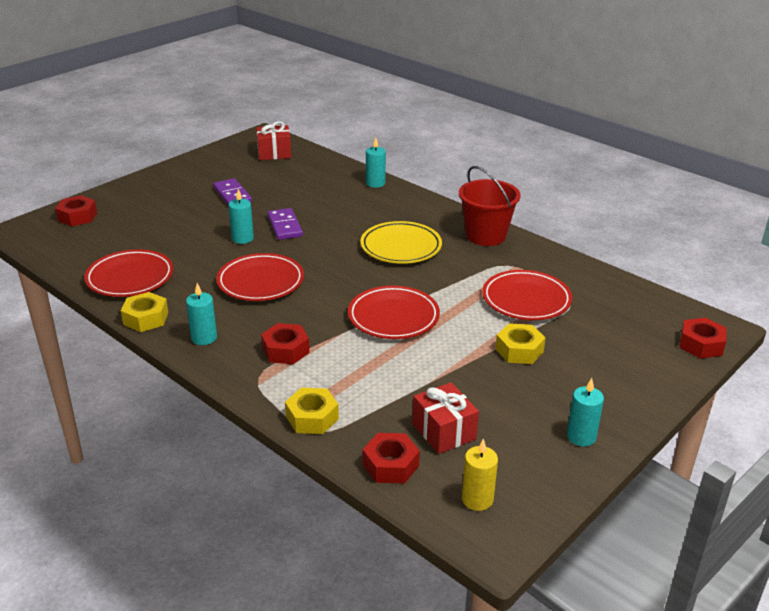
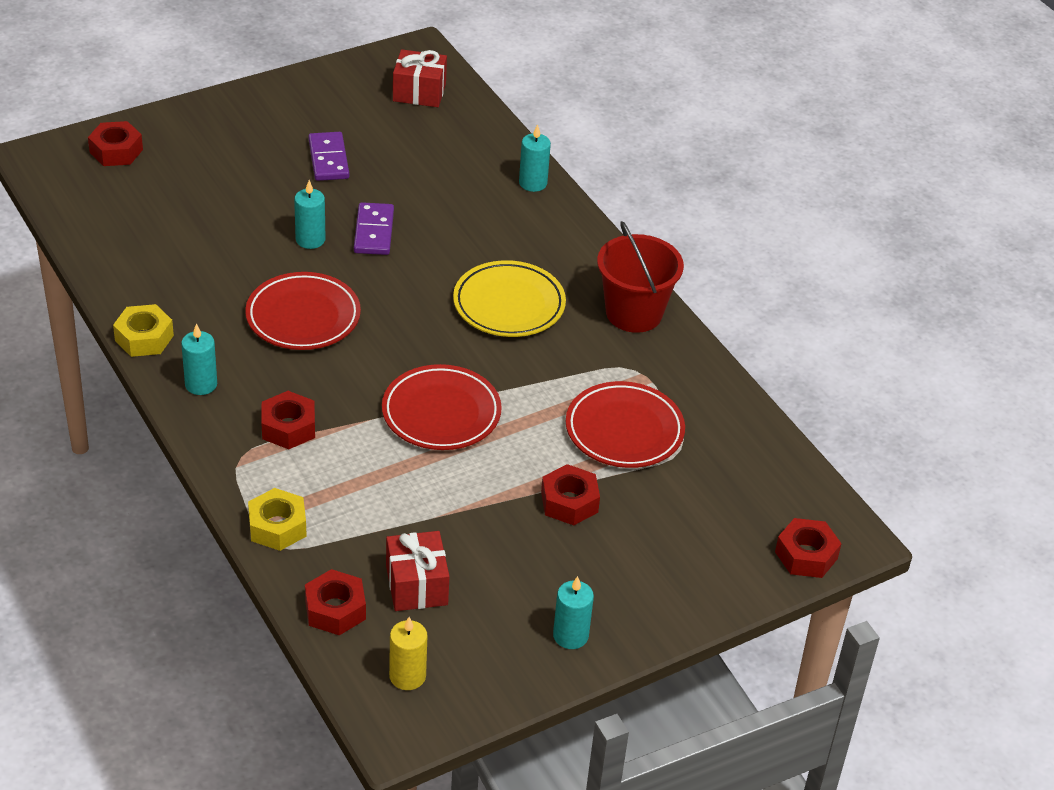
camera: 15 degrees right, 10 degrees up
(130, 278) = (147, 270): red plate -> none
(519, 350) = (569, 502): yellow nut -> red nut

